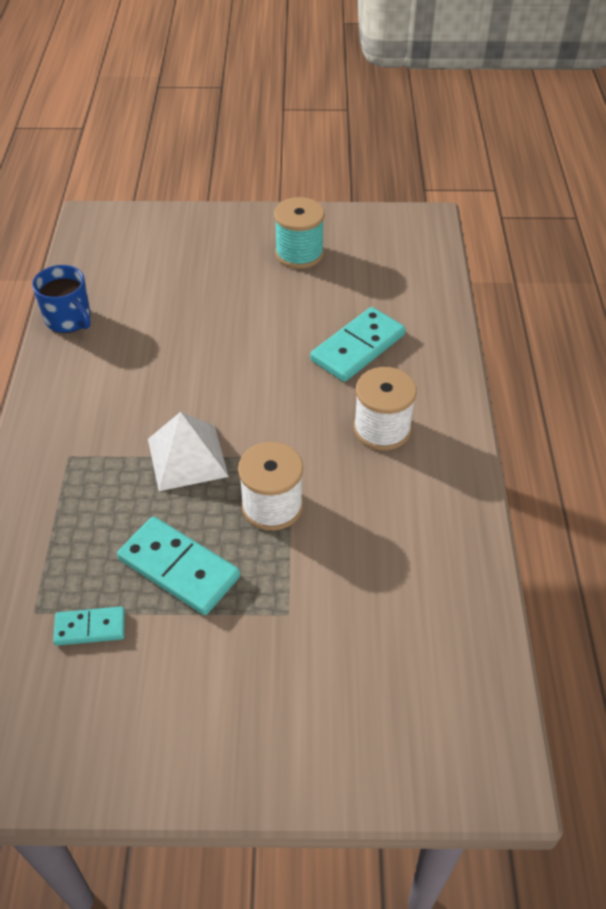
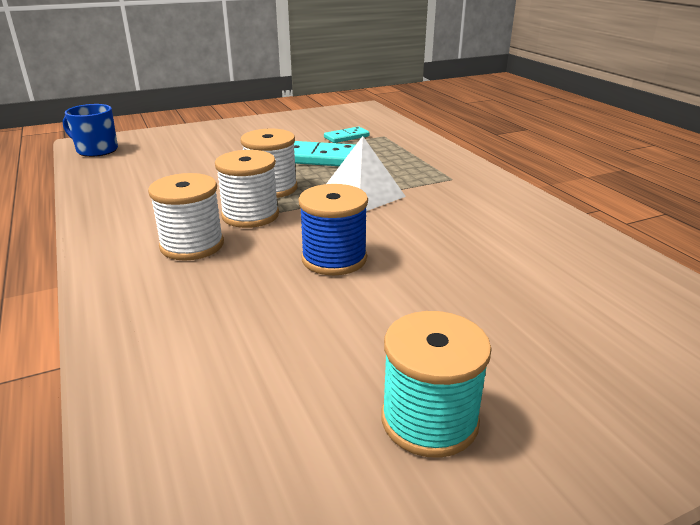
camera: 155 degrees right, 20 degrees down
(69, 319) = (601, 246): blue mug -> blue mug (96, 150)
(275, 373) = (334, 259): none -> blue spool
(315, 458) = (250, 215): none -> white spool
(358, 347) = (248, 306): turquoise domino -> none

